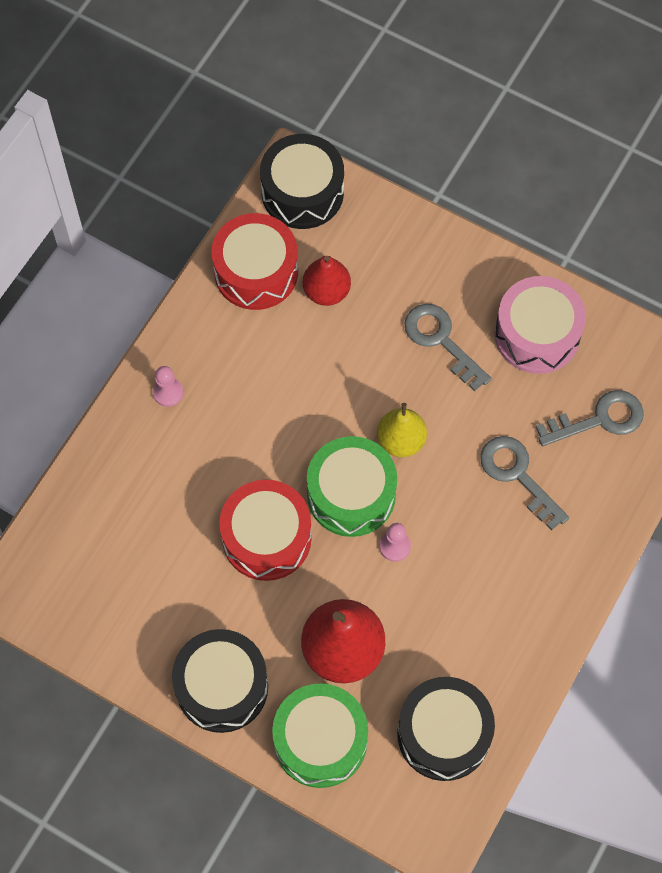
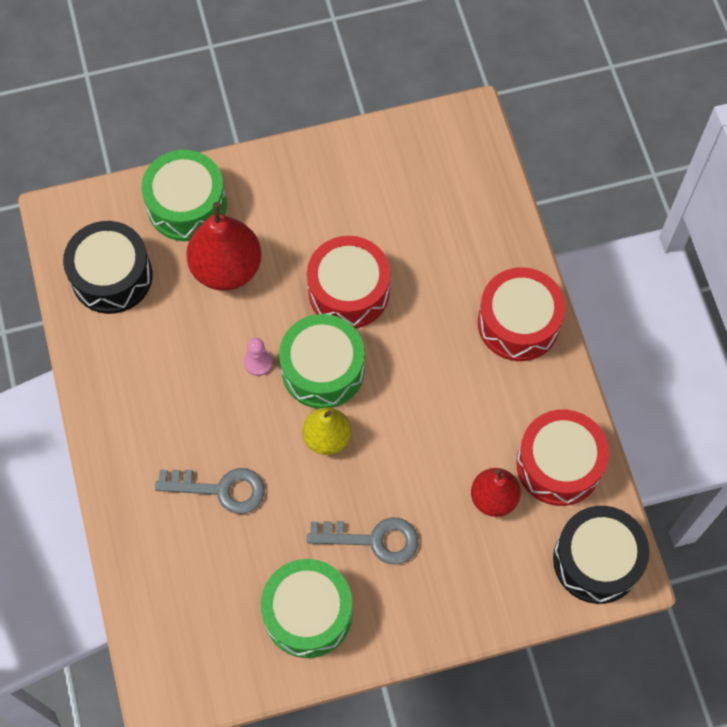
camera: 135 degrees right, 0 degrees up
(168, 392) = (518, 323): pink pawn -> red drum
(222, 686) = (280, 182): black drum -> none
(537, 334) = (308, 613): pink drum -> green drum
(598, 419) = (200, 588): grey key -> none

